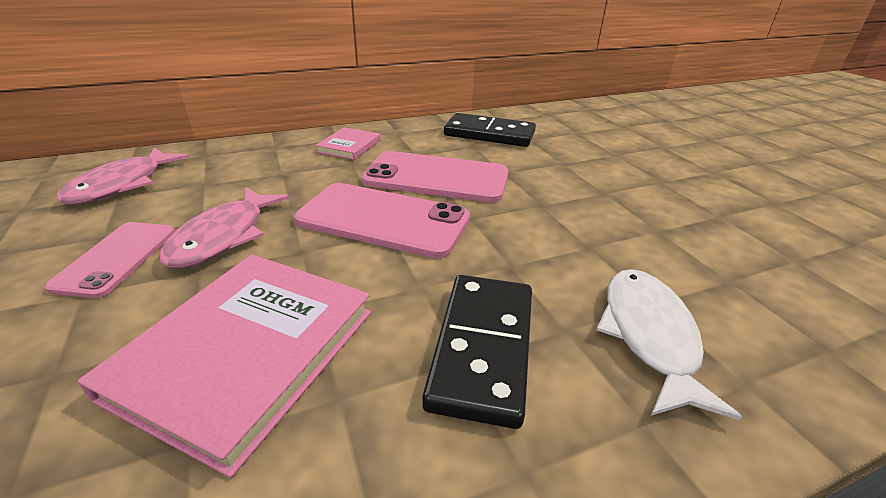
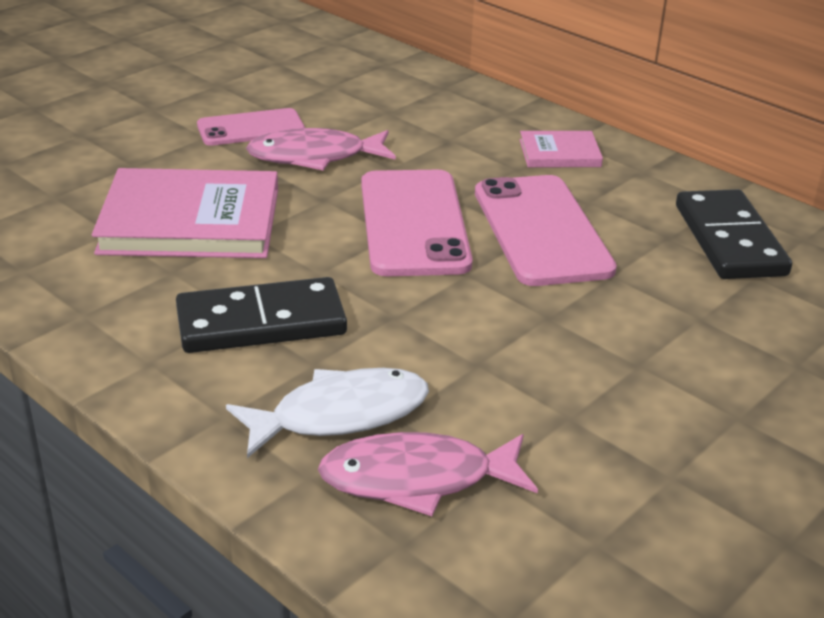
camera: 65 degrees right, 0 degrees up
(122, 185) = (350, 79): pink fish -> pink fish (417, 479)

